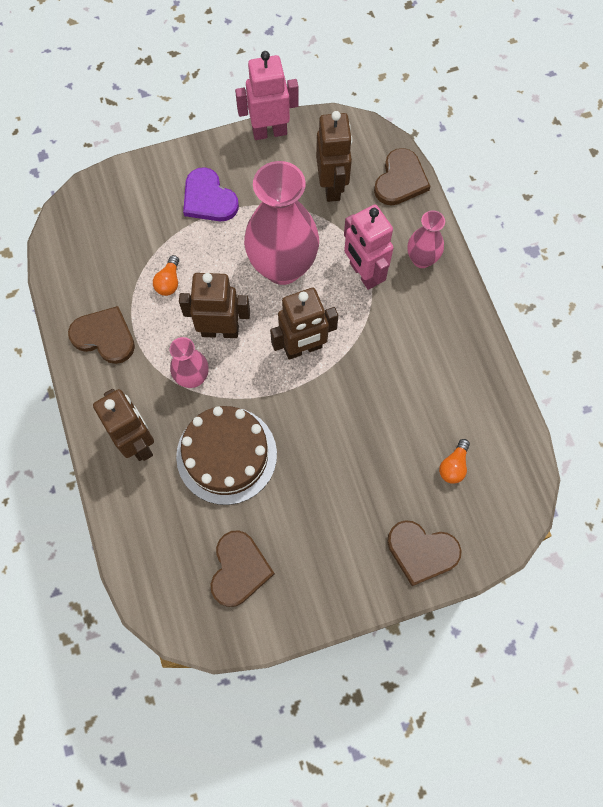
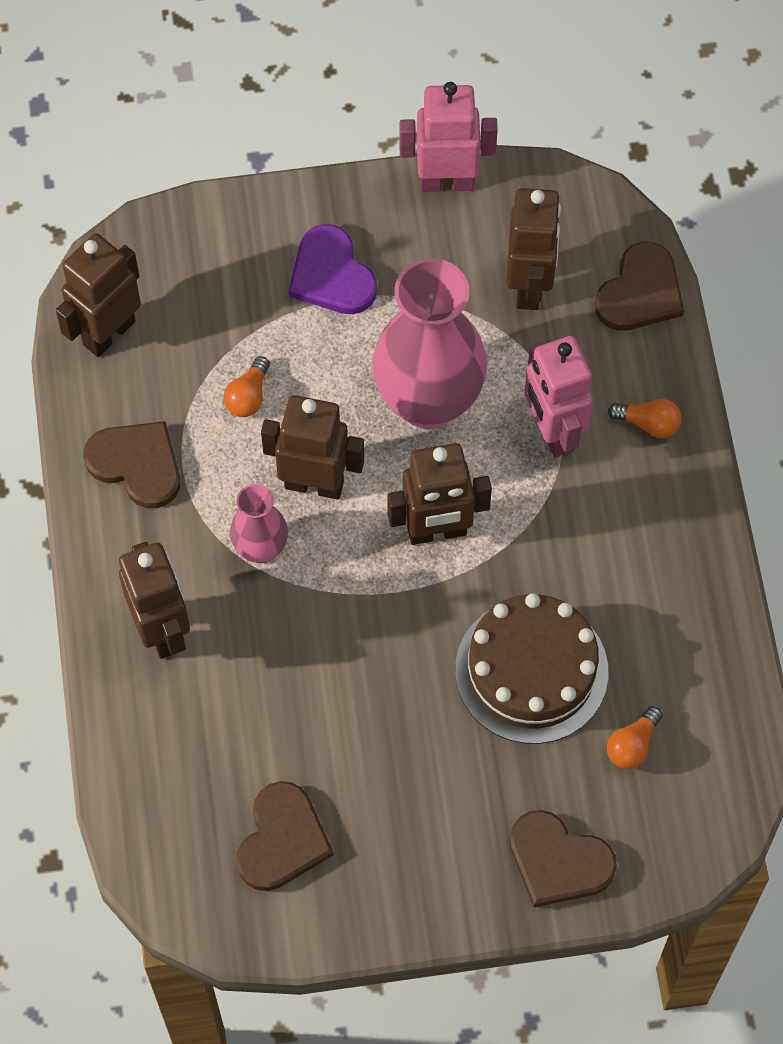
camera: 10 degrees right, 5 degrees down
(74, 256) = (108, 333): none -> brown robot
(226, 455) = (292, 672): brown cake -> brown cake (531, 671)
(421, 259) = (648, 423): pink vase -> orange light bulb

